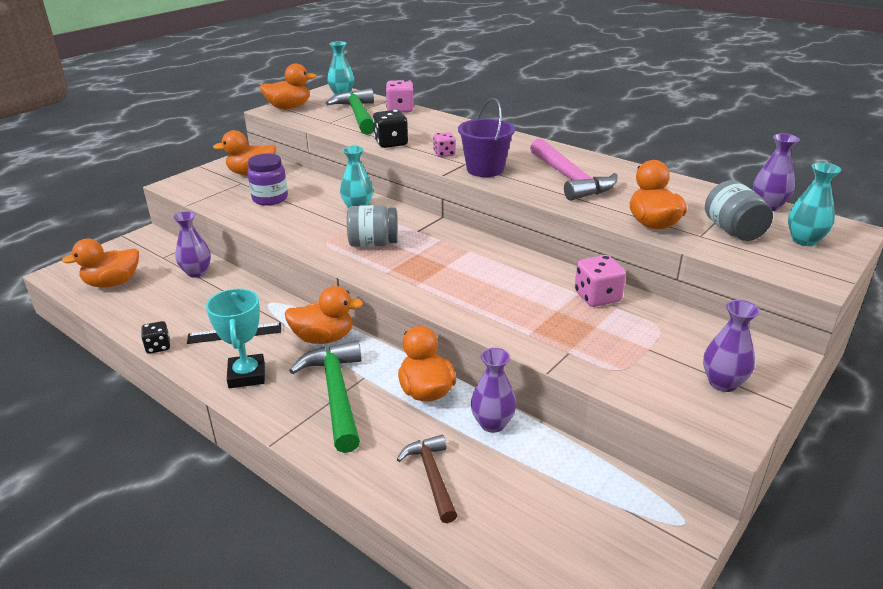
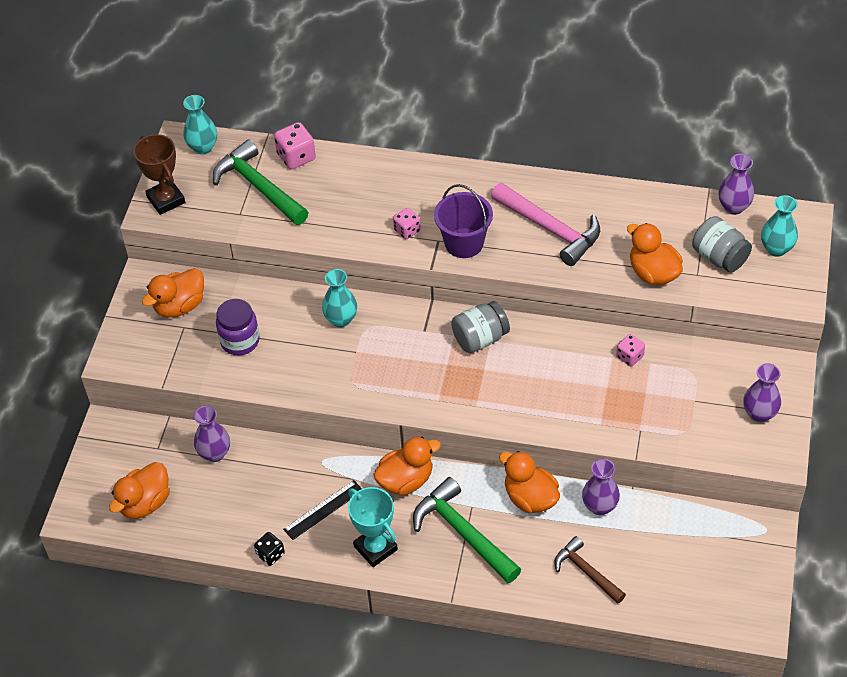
camera: 25 degrees left, 20 degrees up
(289, 107) = (166, 200): orange duck -> brown trophy
(373, 243) = (397, 367): grey jar -> grey jar (480, 338)
(391, 143) = (339, 231): black dice -> none
(597, 297) = (629, 356): pink dice -> pink dice, size x0.64

